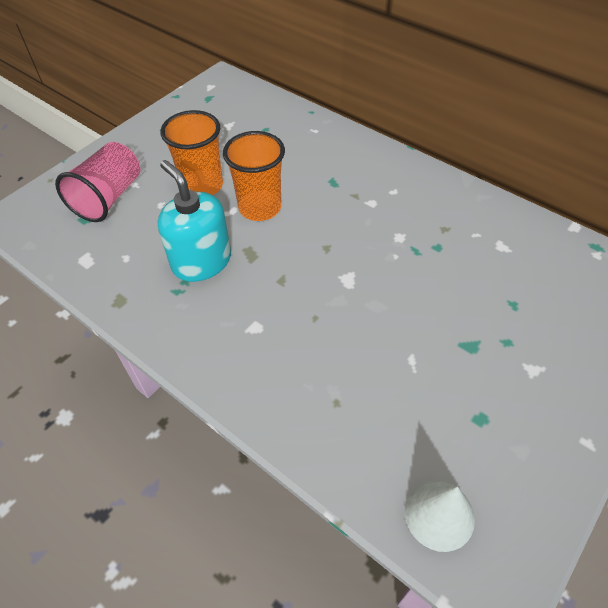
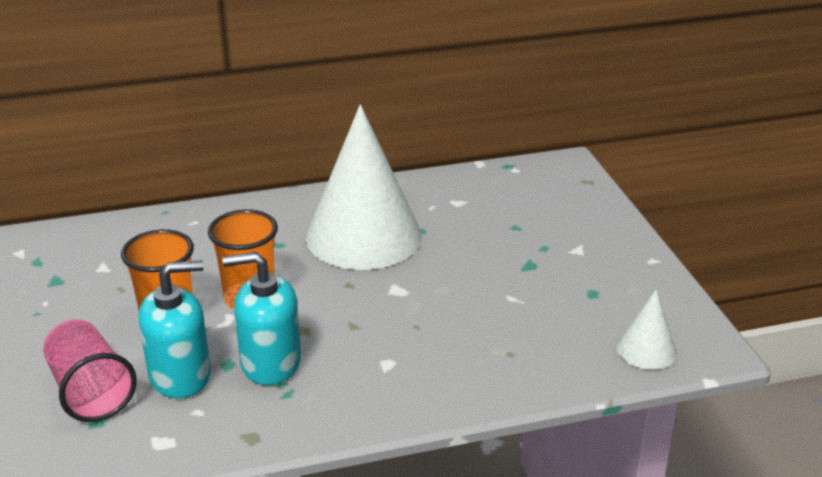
camera: 55 degrees left, 20 degrees down
(154, 226) = (180, 375): none -> turquoise soap dispenser
(392, 219) = (364, 236): none -> white cone

